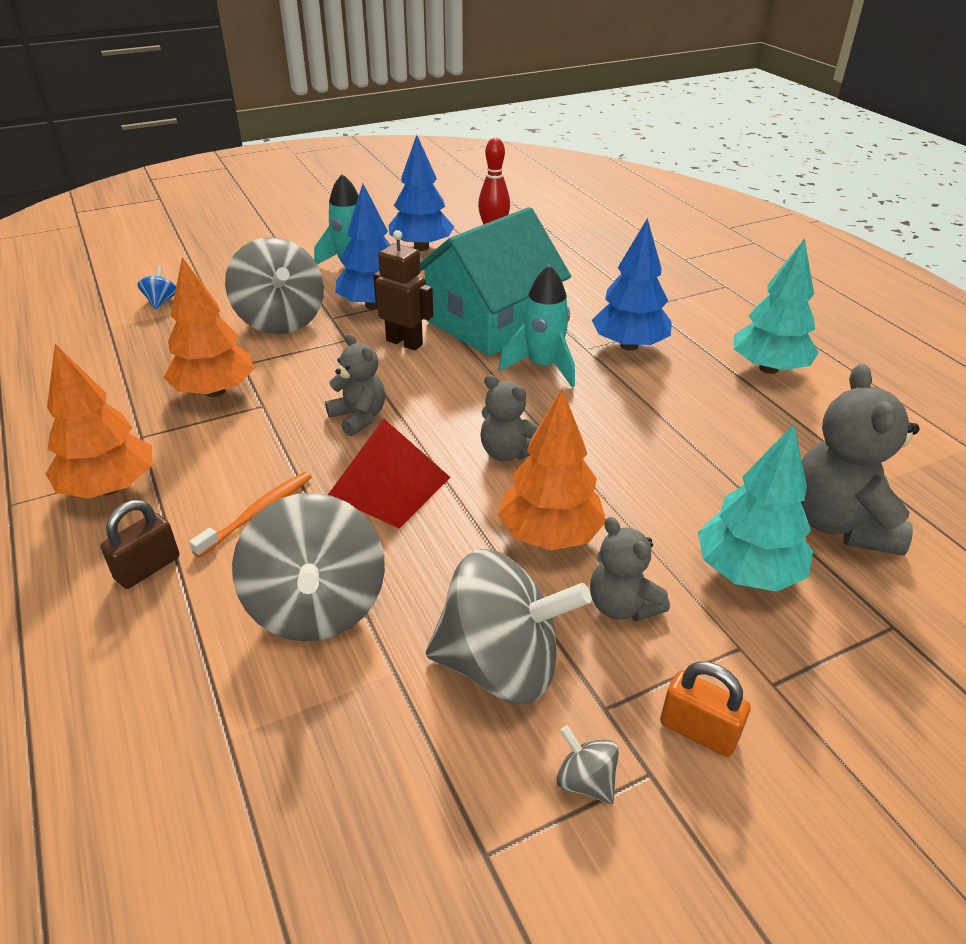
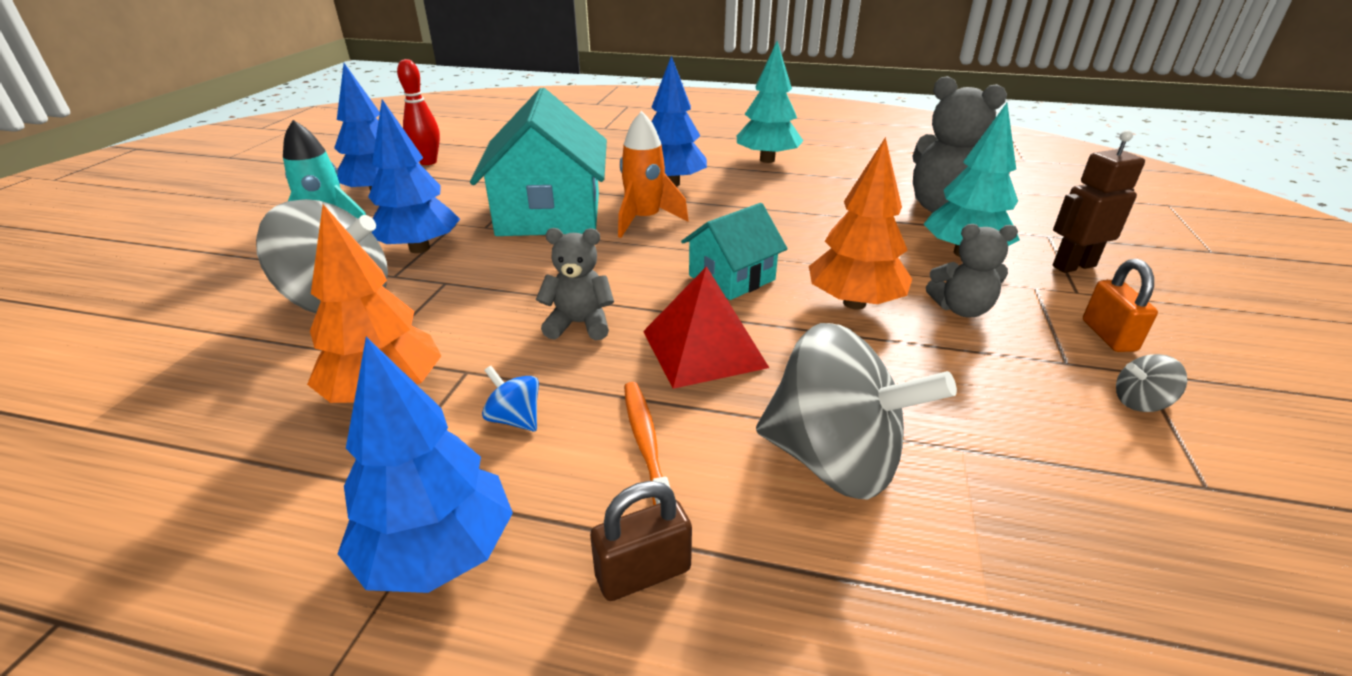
camera: 50 degrees left, 5 degrees down
(110, 487) = (438, 553): orange tree -> blue tree
(147, 568) = (643, 573): brown padlock -> brown padlock turned 75 degrees clockwise
(161, 301) = (124, 364): blue spinning top -> blue spinning top (515, 419)
(404, 342) = (506, 258): brown robot -> brown robot (1073, 266)
(501, 665) = (990, 388): grey spinning top -> none
(507, 452) = (731, 277): grey teddy bear -> turquoise house
(542, 366) = (644, 220): turquoise rocket -> orange rocket
(698, 731) = (1108, 336): orange padlock -> orange padlock turned 75 degrees counterclockwise

